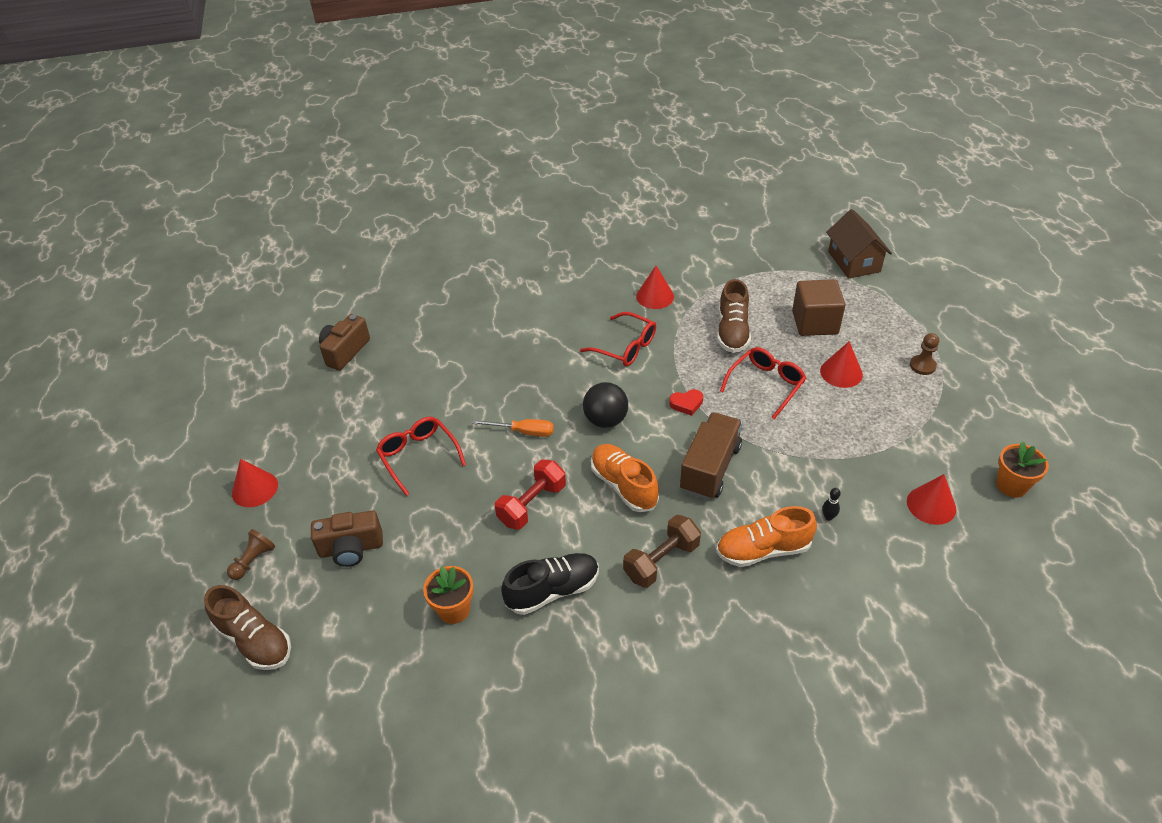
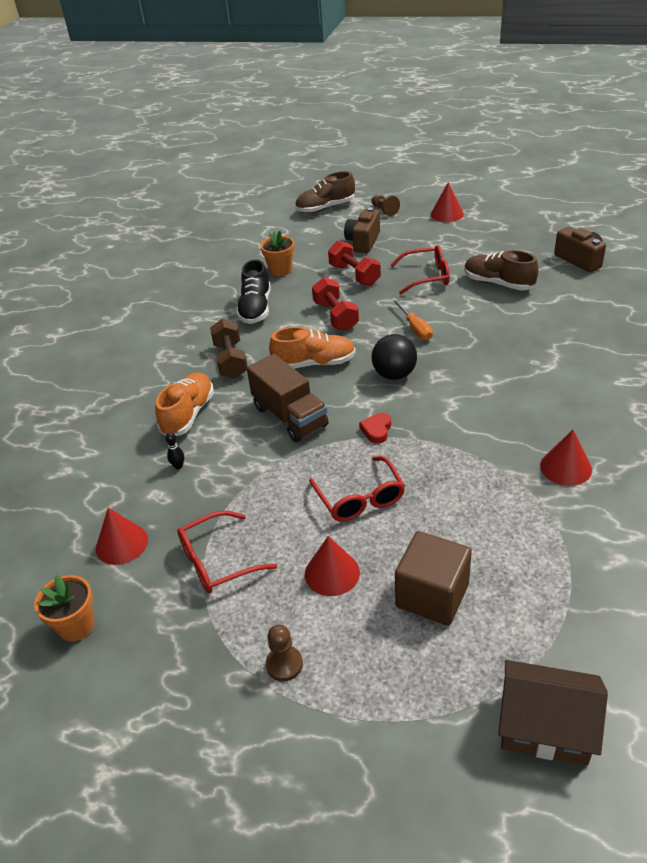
camera: 120 degrees right, 5 degrees down
(438, 523) = (354, 275): none -> red dumbbell
(523, 432) = (415, 328): orange screwdriver -> orange screwdriver turned 60 degrees counterclockwise
(624, 347) = (488, 416): red glasses -> red glasses (218, 561)
(732, 331) = (462, 508): brown shoe -> brown shoe (498, 283)

